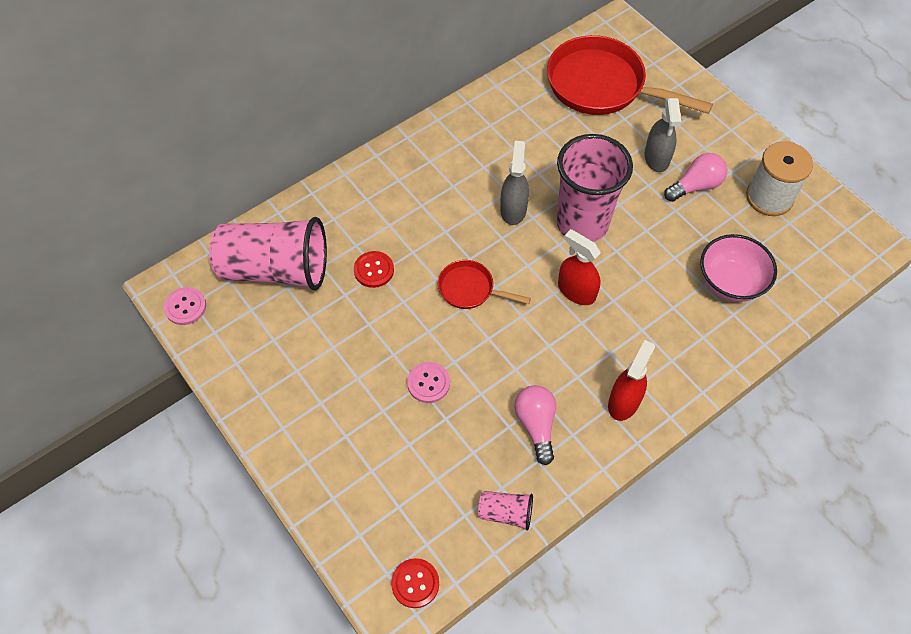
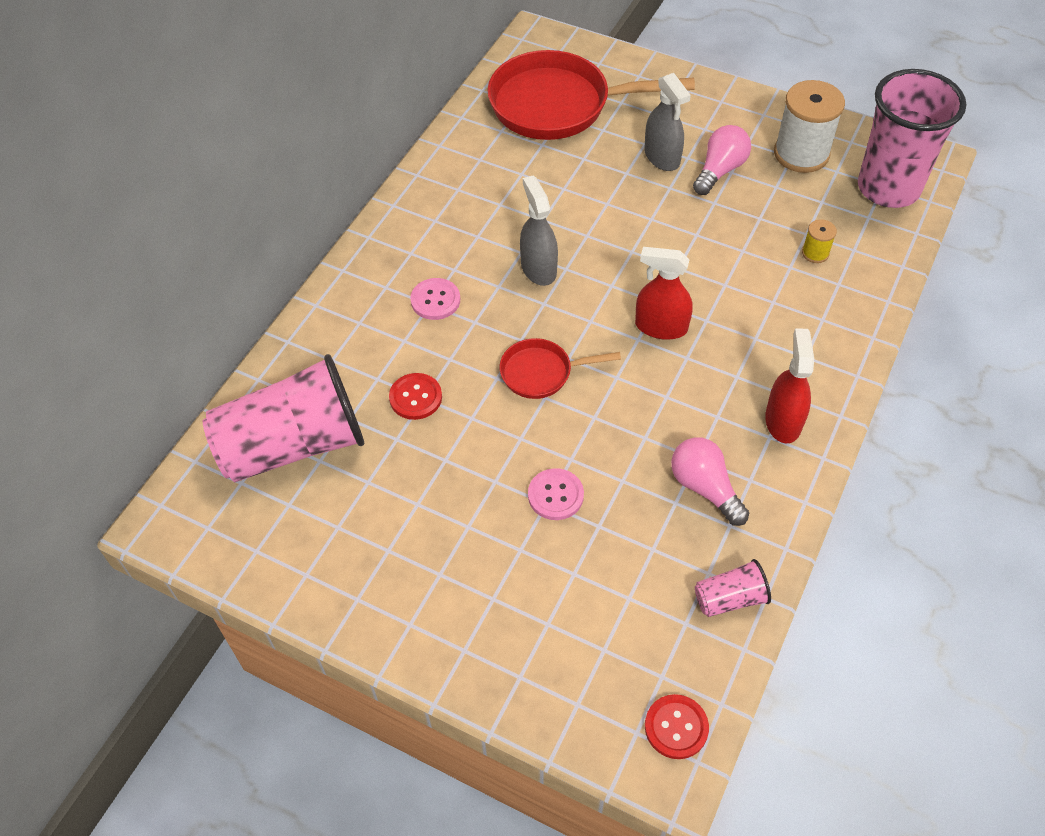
camera: 25 degrees left, 5 degrees down
(185, 307) = (200, 537): pink button -> pink button (435, 300)
(582, 223) = (623, 253): pink cup -> pink cup (888, 188)
(730, 282) = (815, 253): pink bowl -> yellow spool

